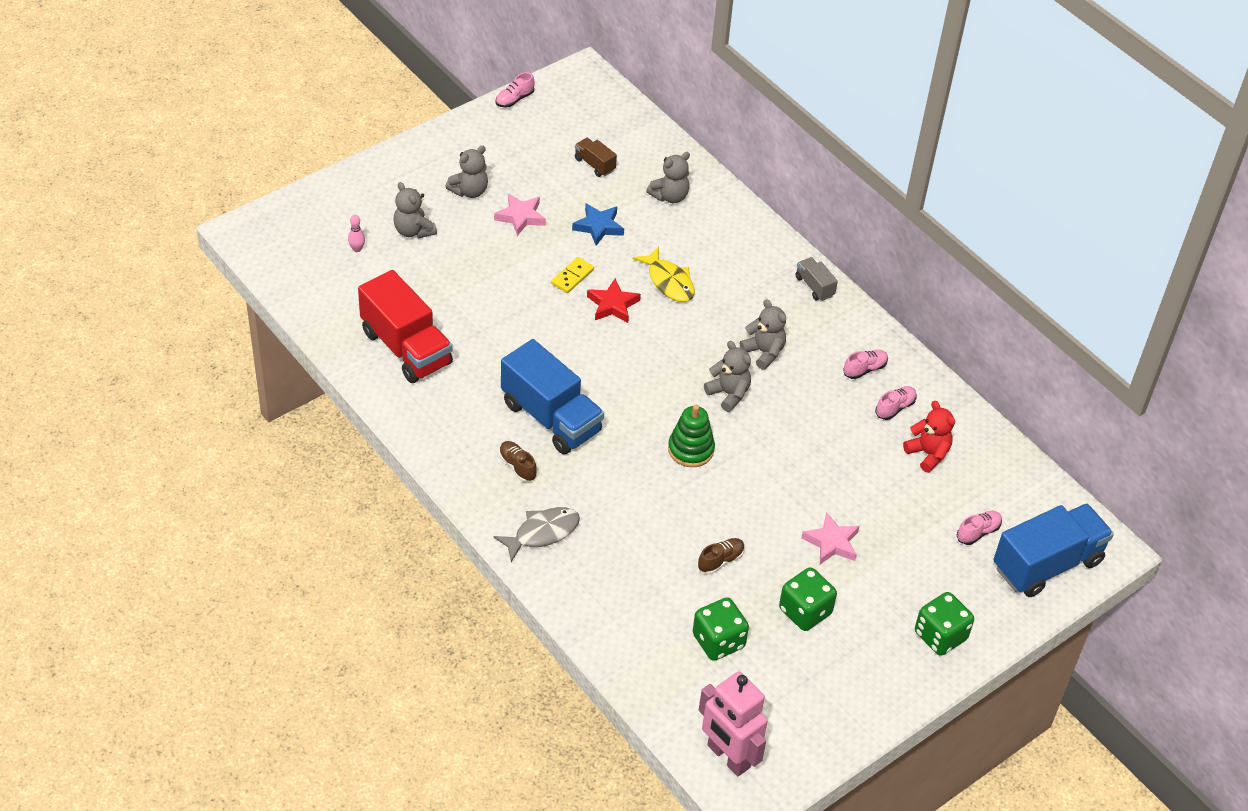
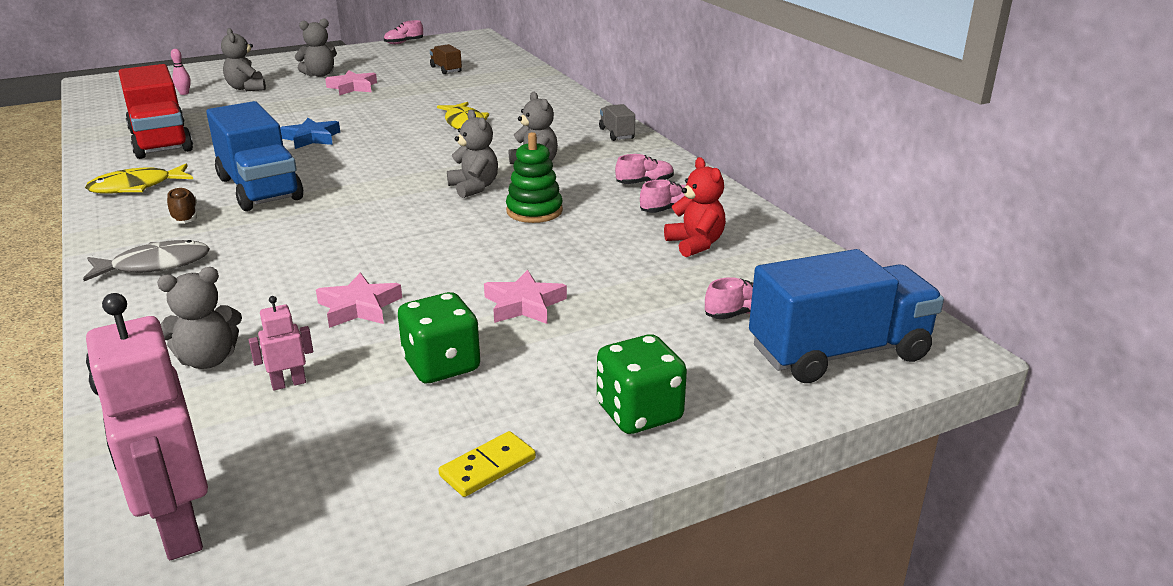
camera: 15 degrees right, 20 degrees down
(444, 428) = (136, 187): none -> yellow fish
(572, 277) = (370, 116): yellow domino -> yellow domino (488, 467)
(598, 227) = (421, 95): blue star -> blue star (311, 138)
(613, 305) = (395, 131): red star -> none
(670, 196) = (503, 85): grey teddy bear -> grey teddy bear (208, 360)
(691, 449) = (398, 220): green stacking toy -> green stacking toy (534, 211)
(718, 641) = (288, 383): green dice -> pink robot
(720, 561) = (359, 307): brown shoe -> pink star

